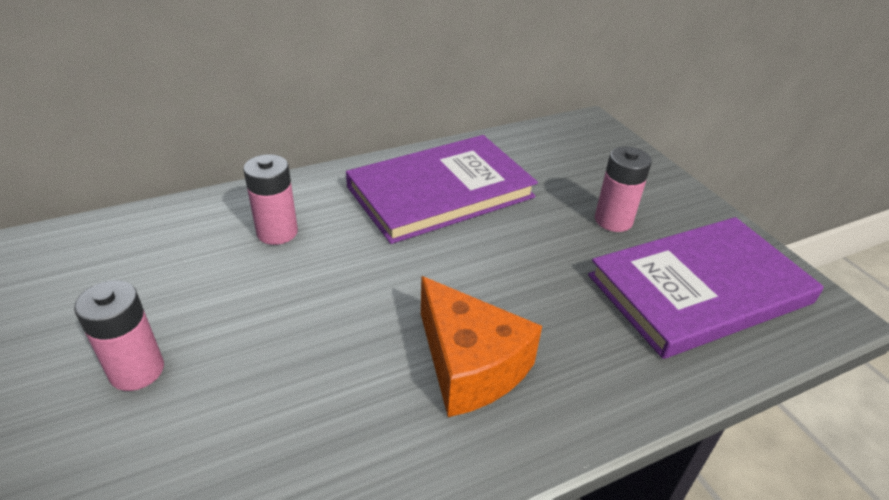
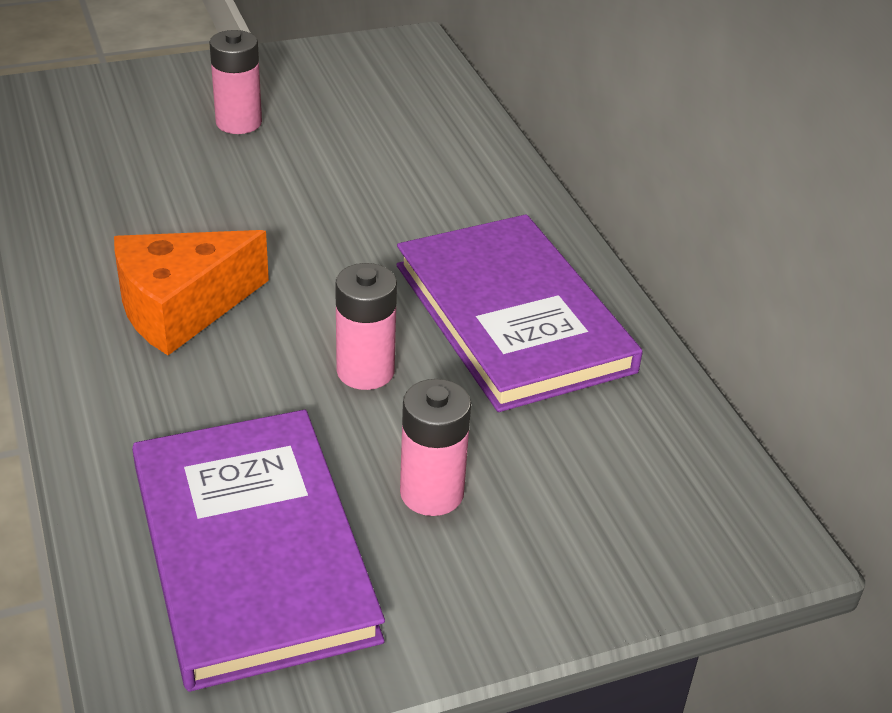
camera: 95 degrees right, 0 degrees up
(277, 232) = (428, 186): pink battery -> pink battery (365, 371)

